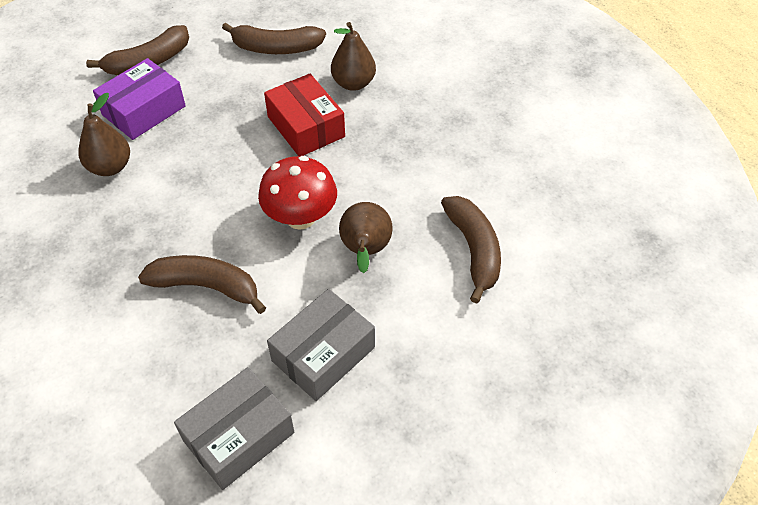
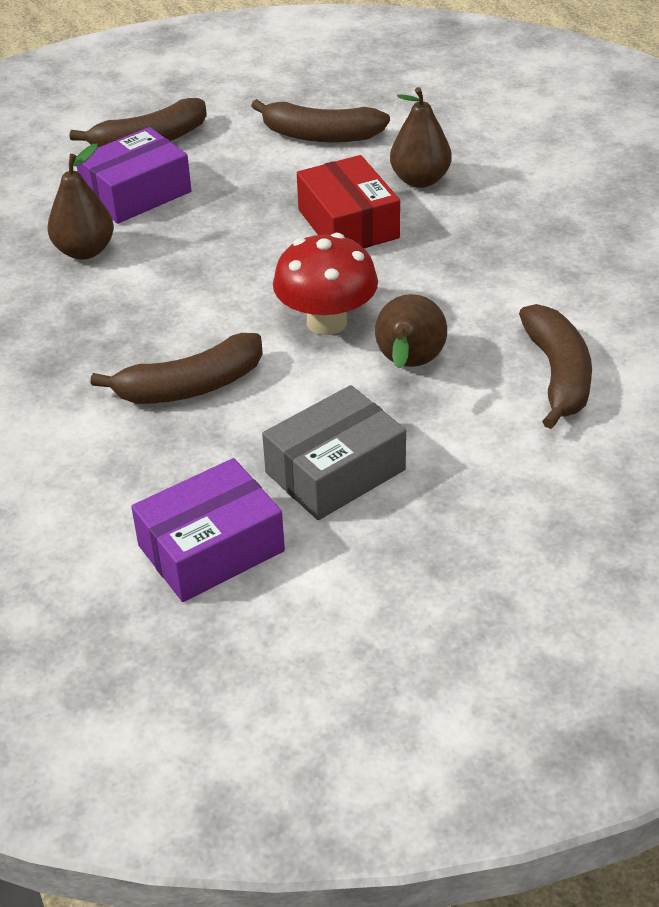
camera: 10 degrees right, 10 degrees down
(206, 286) = (191, 386): brown banana -> brown banana turned 135 degrees clockwise
(239, 436) = (211, 548): grey box -> purple box

